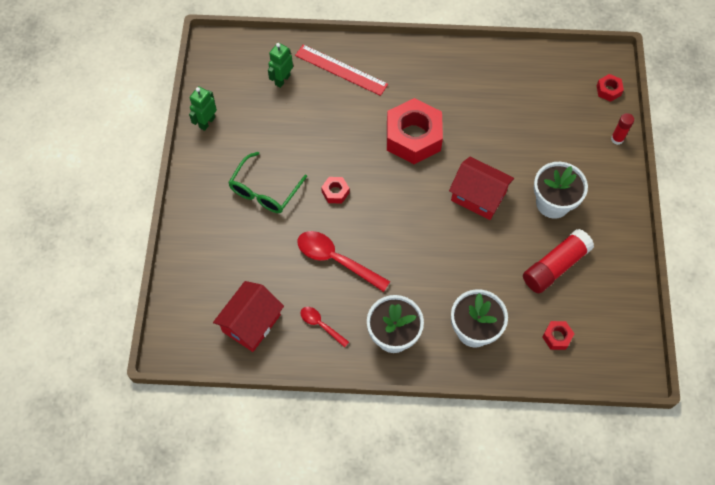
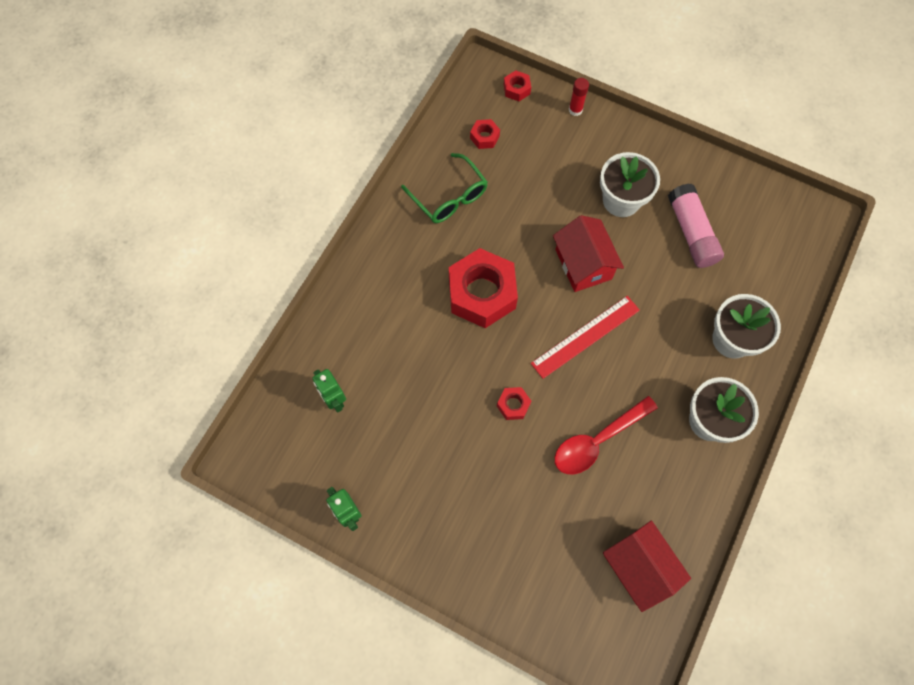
camera: 65 degrees left, 5 degrees up
(265, 190) = (475, 482): green glasses -> green glasses (449, 196)
(321, 325) = (669, 491): red spoon -> none
(341, 70) = (355, 329): red ruler -> red ruler (585, 336)
(478, 196) = (583, 264): red house -> red house turned 75 degrees counterclockwise
(555, 266) = (691, 233): red glue stick -> pink glue stick
(557, 337) = (767, 268): red nut -> red nut (484, 137)

